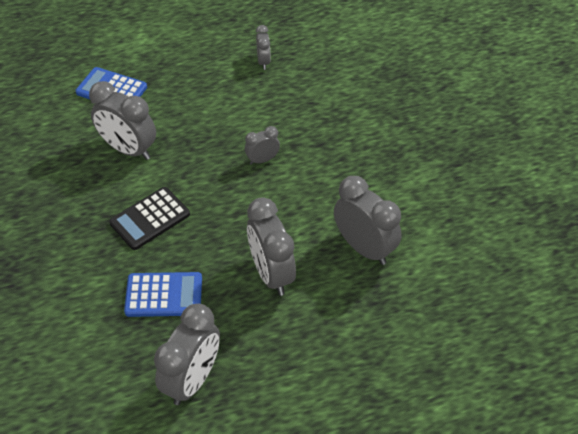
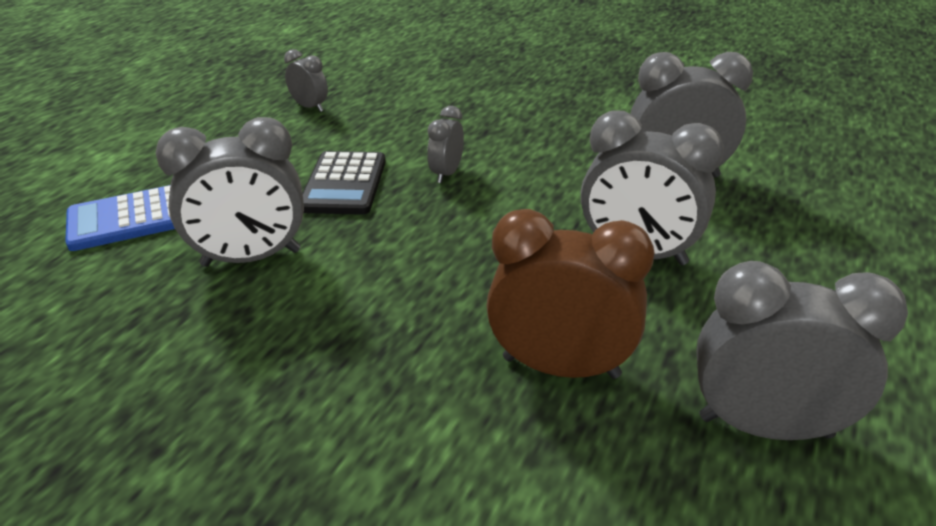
camera: 45 degrees left, 15 degrees down
(150, 219) = (400, 304): black calculator -> black calculator (344, 184)
(164, 295) = (561, 367): blue calculator -> brown clock
(192, 379) = (765, 426): grey clock -> grey clock turned 60 degrees counterclockwise

